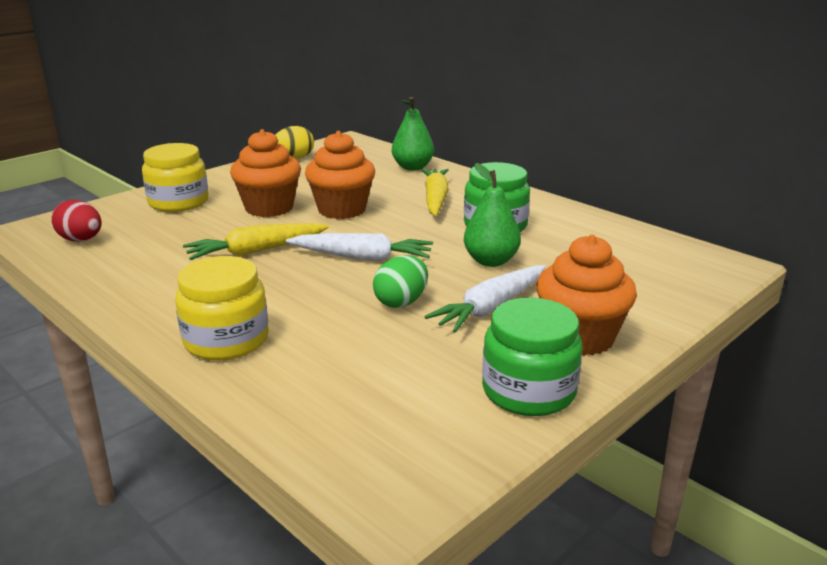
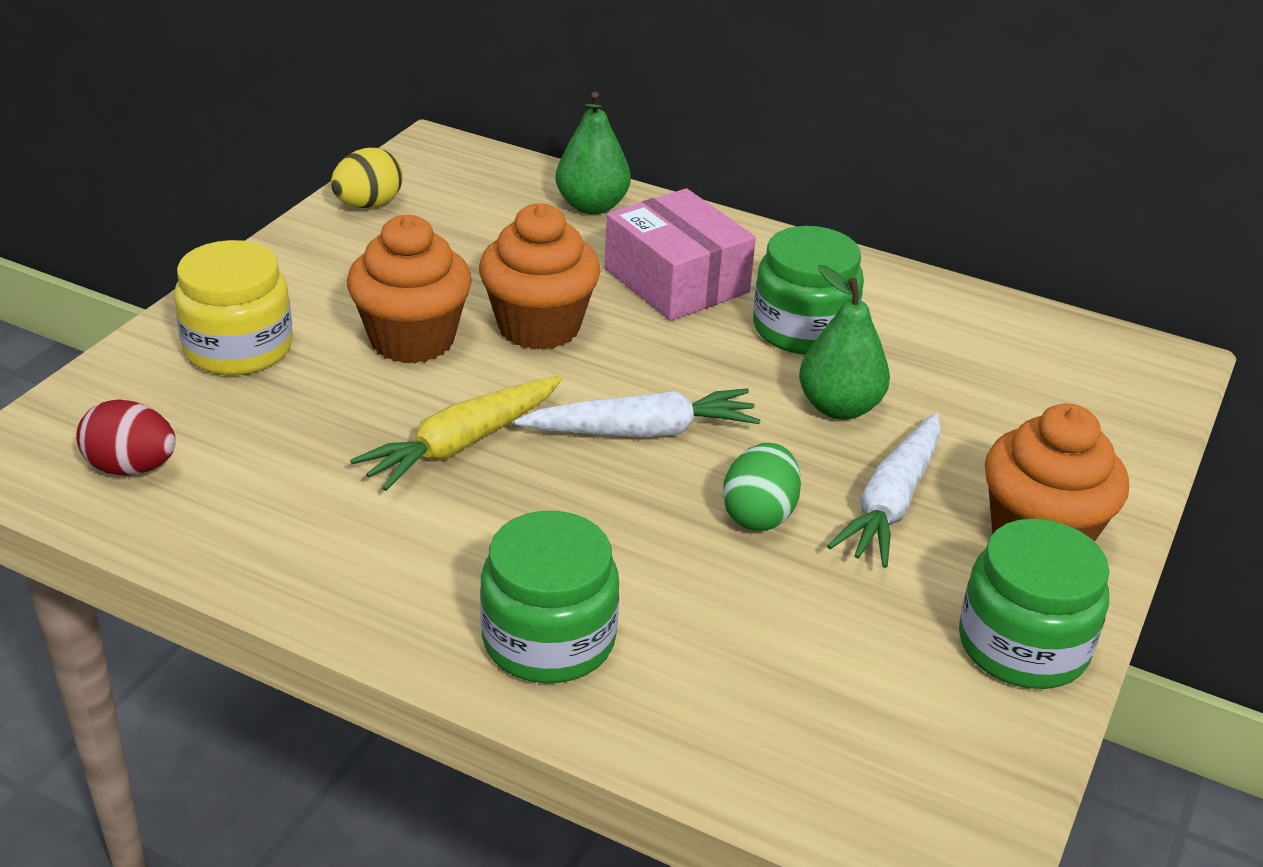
camera: 20 degrees left, 10 degrees up
(226, 340) = (549, 639): yellow jar -> green jar
(435, 199) = (676, 281): yellow carrot -> pink box

